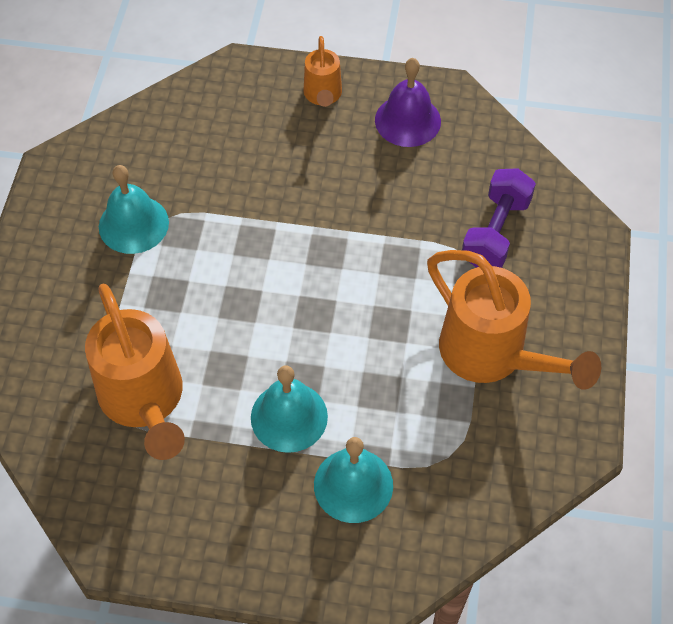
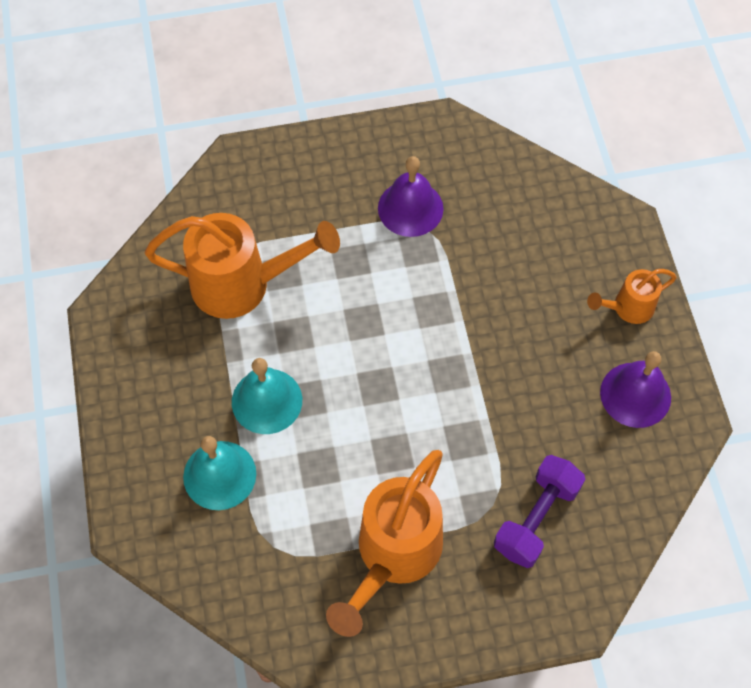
camera: 70 degrees right, 5 degrees up
(133, 224) = (410, 208): turquoise bell -> purple bell
(144, 401) = (242, 284): orange watering can -> orange watering can turned 135 degrees counterclockwise
(495, 232) = (536, 518): purple dumbbell -> purple dumbbell turned 60 degrees counterclockwise

